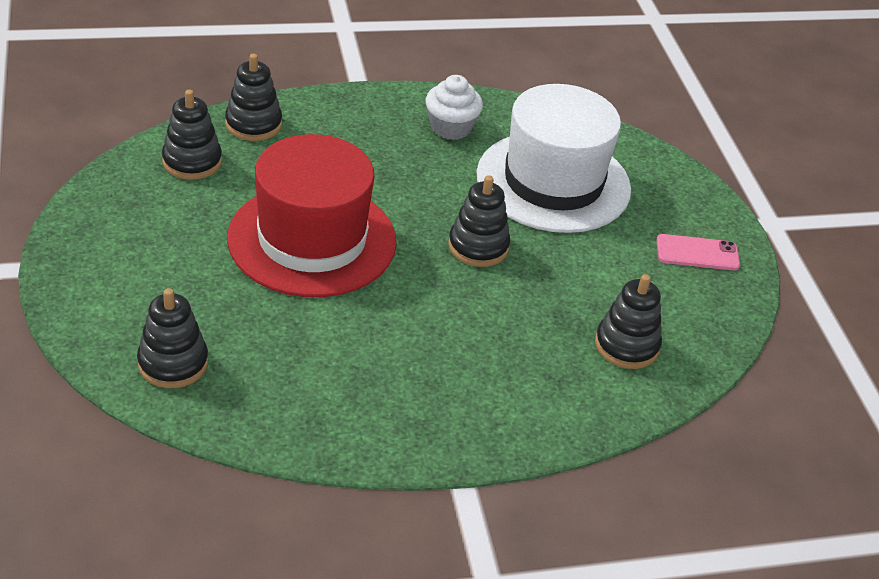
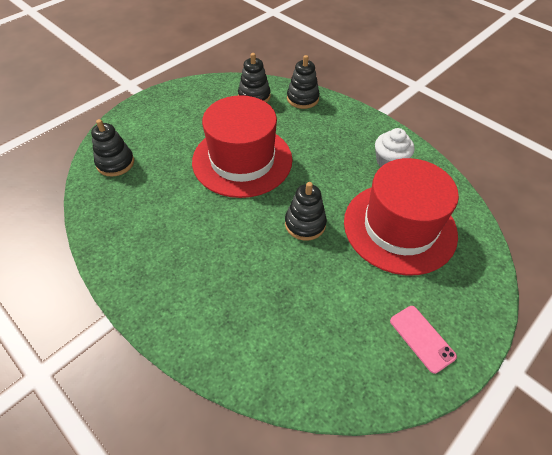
camera: 60 degrees right, 10 degrees up
(553, 182) = (399, 227): white hat -> red hat
(626, 345) = (290, 342): black stacking toy -> none

